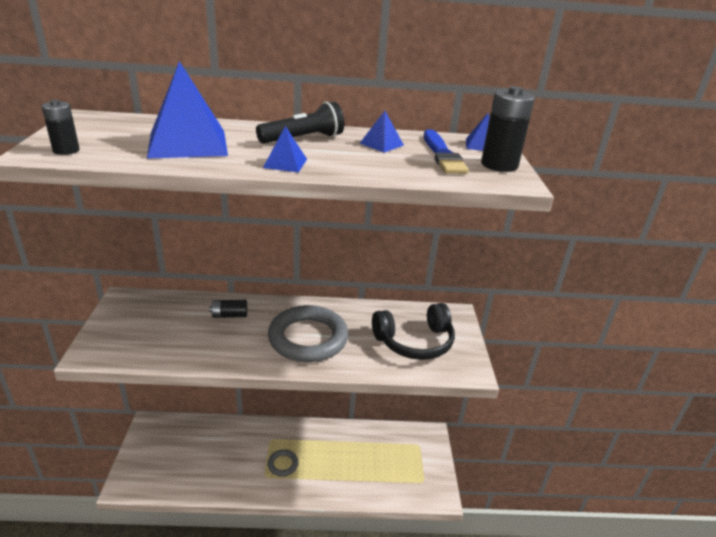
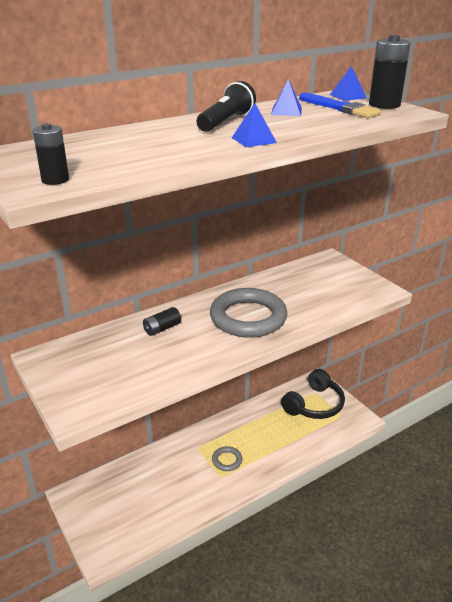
camera: 30 degrees left, 0 degrees up
(188, 143) = (146, 147): blue pyramid -> none
(414, 342) = (326, 287): black headphones -> black headphones (314, 404)

